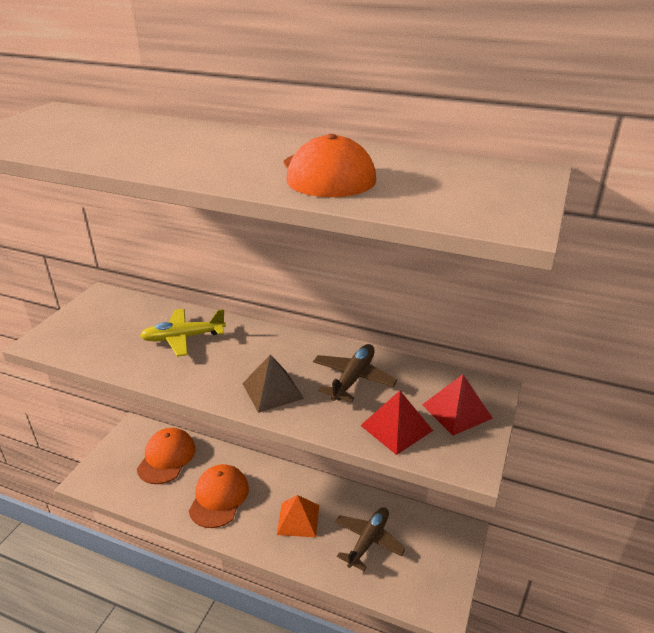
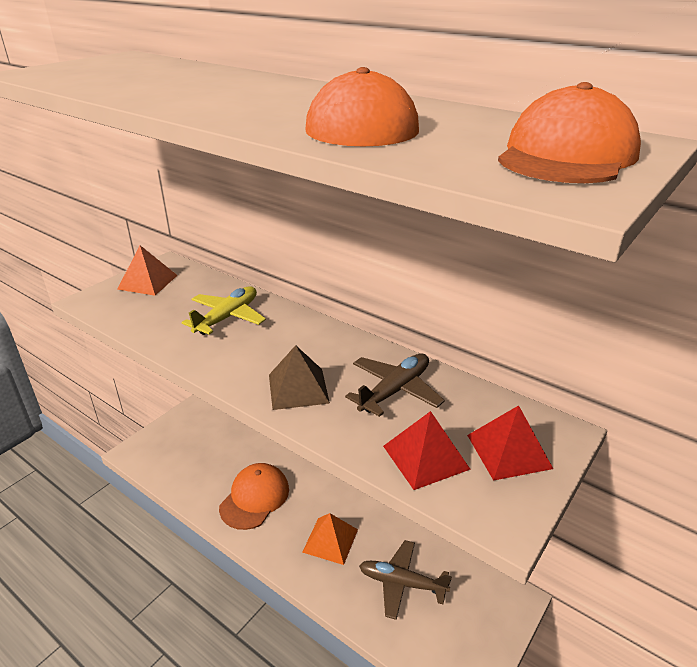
camera: 15 degrees right, 0 degrees up
(90, 315) = (148, 282): none -> orange pyramid
(166, 458) = (216, 445): orange cap -> orange cap (567, 155)
(183, 338) = (227, 317): yellow plane -> yellow plane turned 120 degrees clockwise
(368, 541) = (401, 583): brown plane -> brown plane turned 120 degrees counterclockwise

